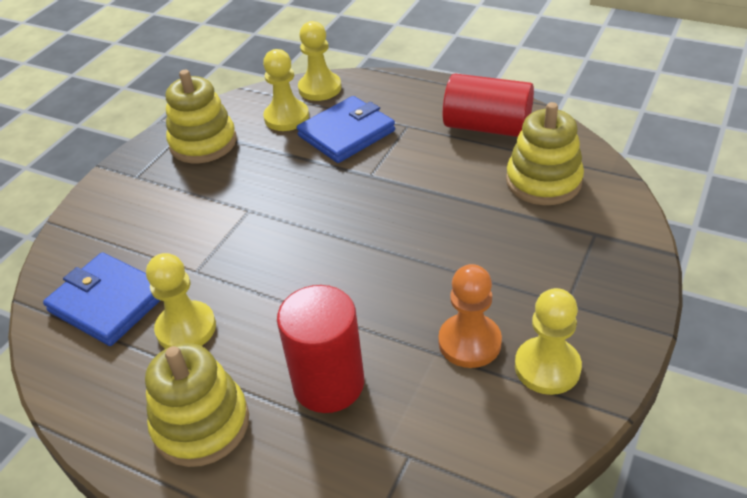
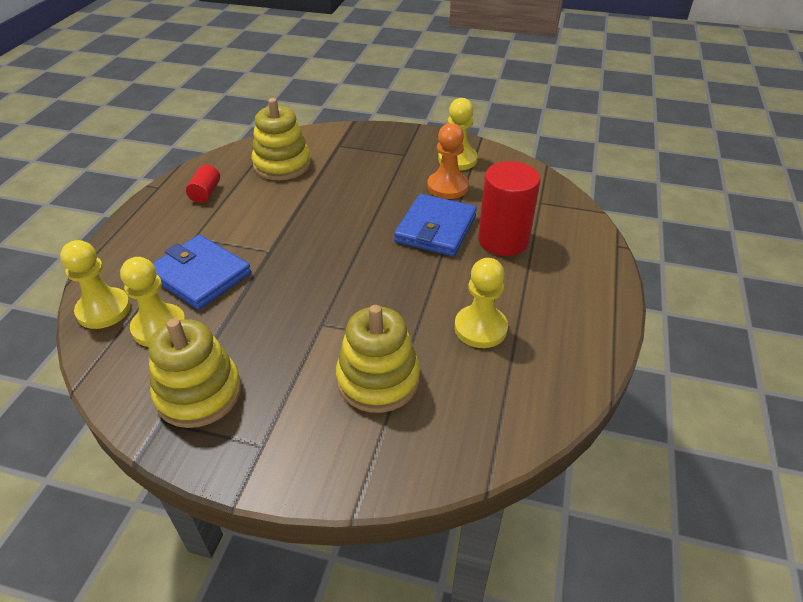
camera: 105 degrees left, 0 degrees up
(108, 302) = (467, 396): blue wallet -> blue wallet (436, 229)
(201, 424) = (563, 295): yellow stacking toy -> yellow stacking toy (378, 379)
(487, 127) = (205, 193): red cylinder -> red cylinder, size x0.50

